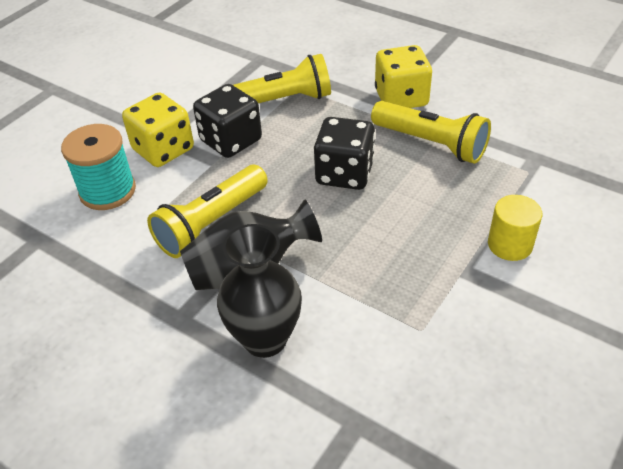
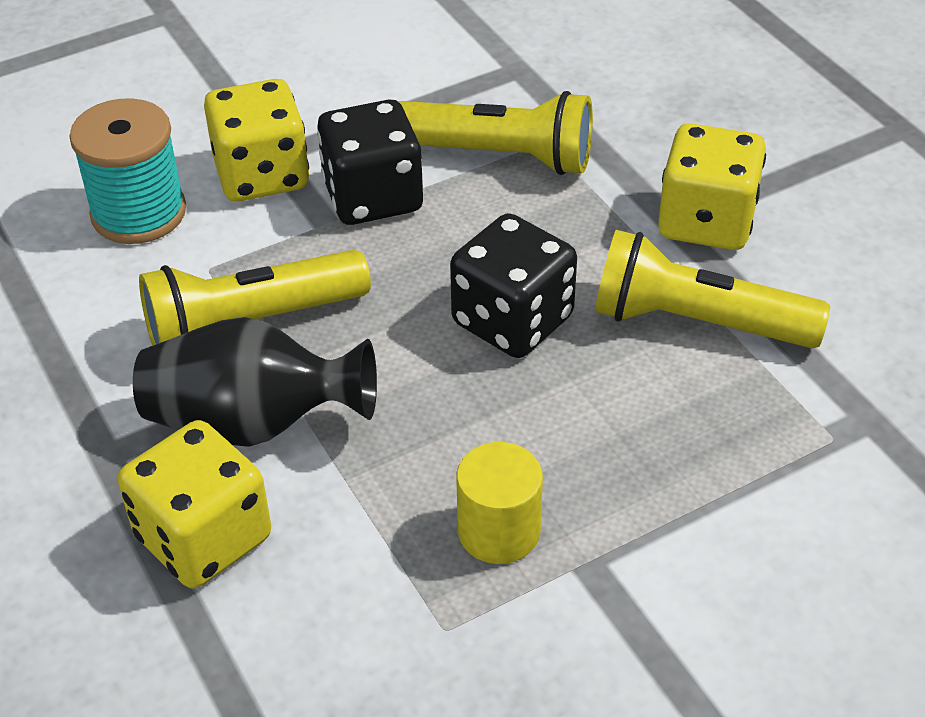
camera: 25 degrees right, 0 degrees up
(265, 339) = (203, 537): black vase -> yellow dice
(431, 143) = (697, 322): yellow flashlight -> yellow flashlight turned 135 degrees clockwise
(510, 244) = (698, 553): yellow cylinder -> yellow cylinder (499, 531)

